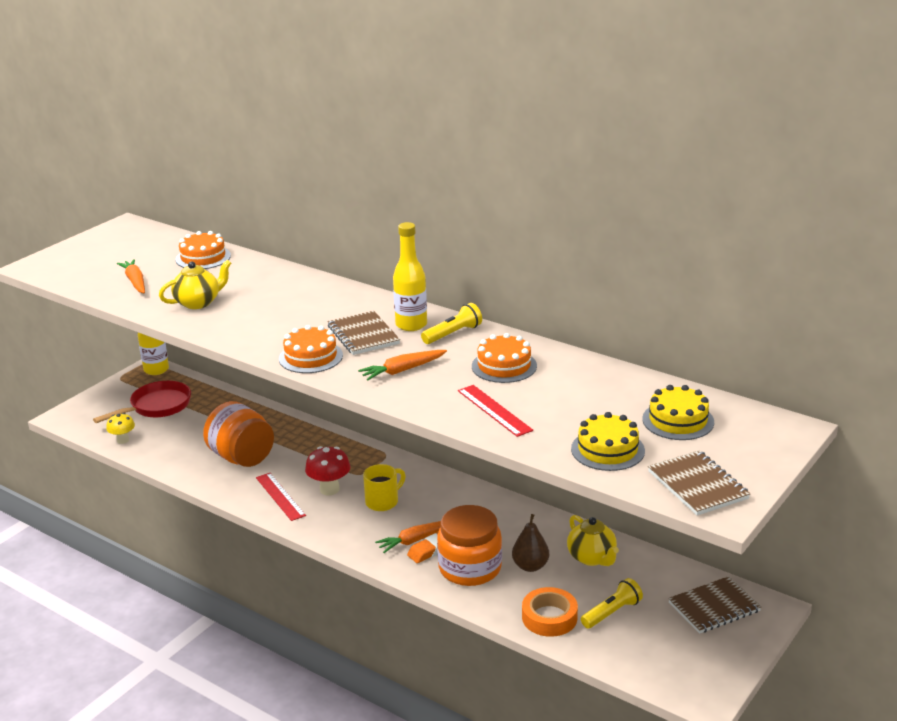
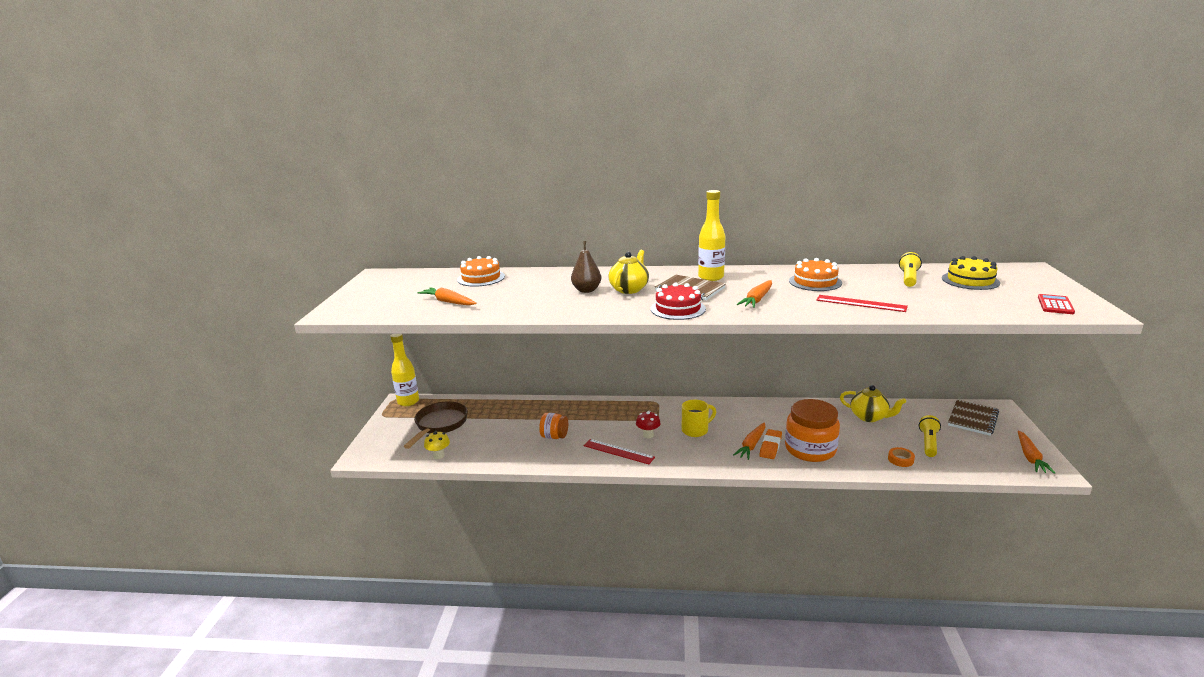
camera: 30 degrees left, 5 degrees down
(157, 406) = (439, 425): red pan -> brown pan
(198, 303) = (527, 301): yellow teapot -> yellow teapot (629, 289)
(241, 458) = (554, 436): orange jar -> orange jar, size x0.53
(311, 357) = (678, 309): orange cake -> red cake
(329, 489) = (648, 435): red mushroom -> red mushroom, size x0.66
(383, 502) = (696, 430): yellow mug -> yellow mug turned 45 degrees clockwise
(453, 334) = (748, 275): yellow flashlight -> yellow flashlight (908, 278)
(530, 566) = (843, 434): brown pear -> brown pear (586, 290)
(549, 617) = (900, 460): orange tape -> orange tape, size x0.56
(607, 450) = (969, 303): yellow cake -> none
(698, 485) = (1055, 305): brown notebook -> red calculator
(705, 675) = (1030, 457): none -> orange carrot

